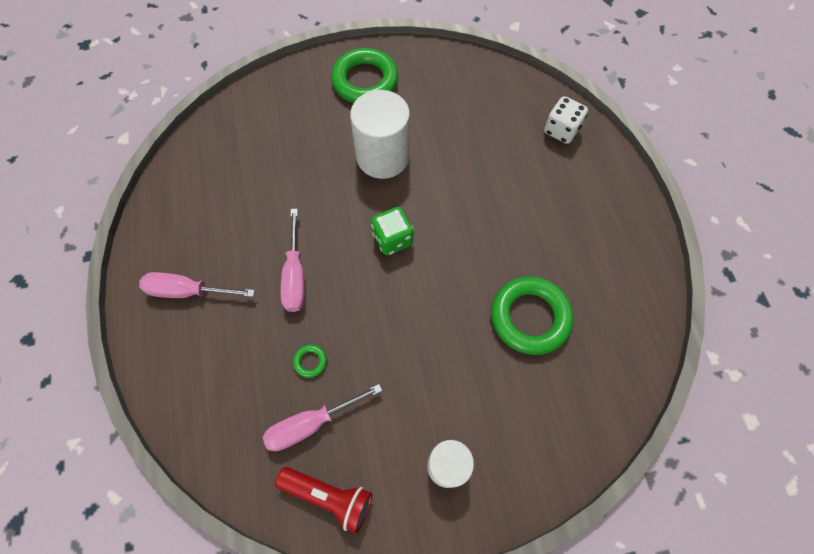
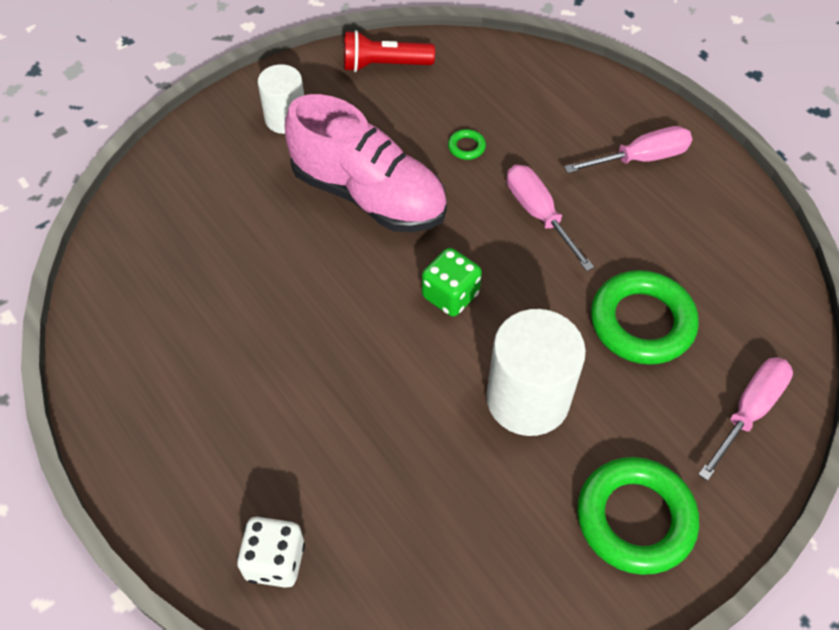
camera: 155 degrees right, 10 degrees down
(310, 424) = (433, 103): pink screwdriver -> pink screwdriver (749, 411)
(410, 347) = (368, 195): none -> pink shoe
(530, 317) = (243, 271): green ring -> green ring (642, 322)

